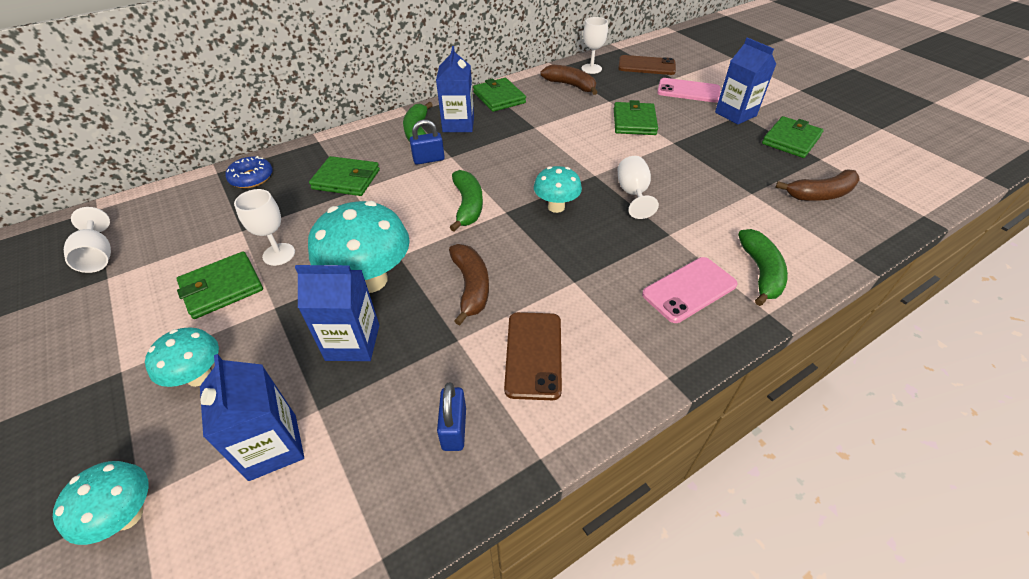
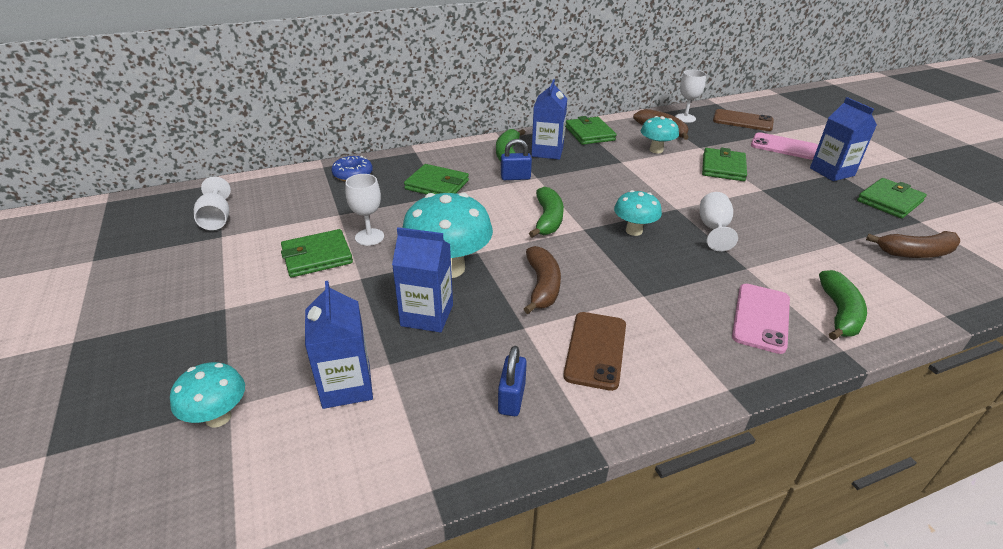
camera: 10 degrees right, 10 degrees down
(199, 376) = (290, 322): turquoise mushroom -> turquoise mushroom (656, 150)
(689, 289) = (761, 318): pink phone -> pink phone turned 45 degrees counterclockwise

